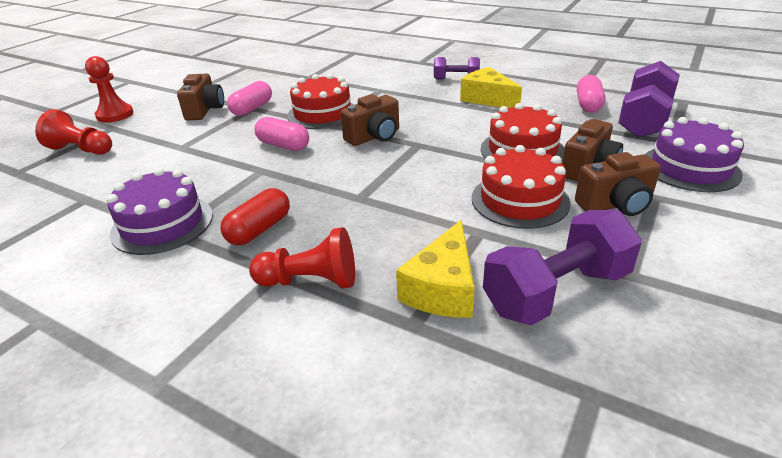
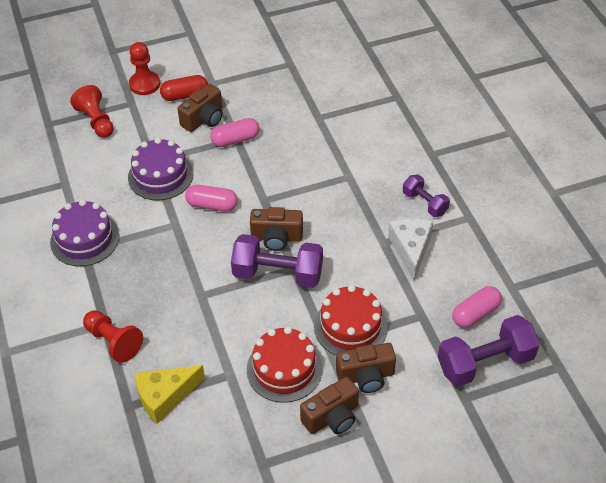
camera: 40 degrees right, 15 degrees up
(259, 229) = (125, 282): red capsule -> red capsule (185, 95)
(283, 145) = (212, 205): pink capsule -> pink capsule turned 60 degrees counterclockwise
(322, 113) = (274, 182): red cake -> none
(487, 99) = (411, 249): yellow cheese -> white cheese
(556, 292) = (212, 443): purple dumbbell -> purple dumbbell (278, 274)
(615, 205) = (332, 417): brown camera -> brown camera turned 60 degrees counterclockwise
(690, 168) = (430, 429): purple cake -> purple cake (160, 175)

